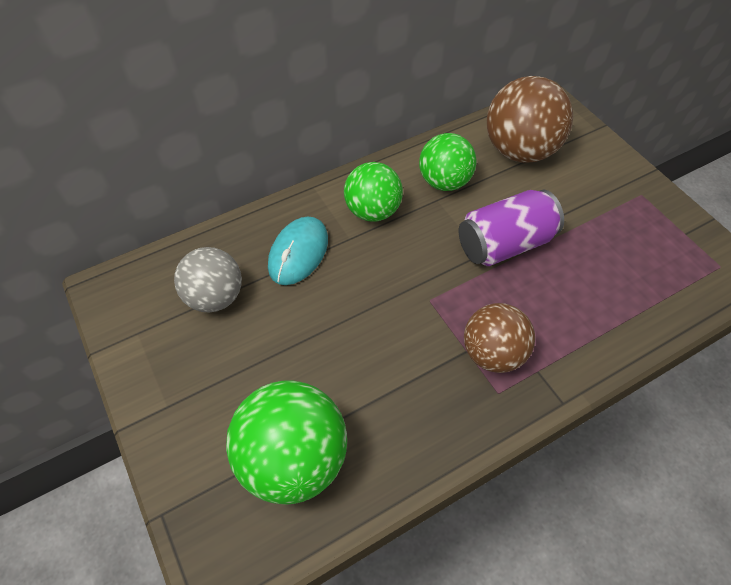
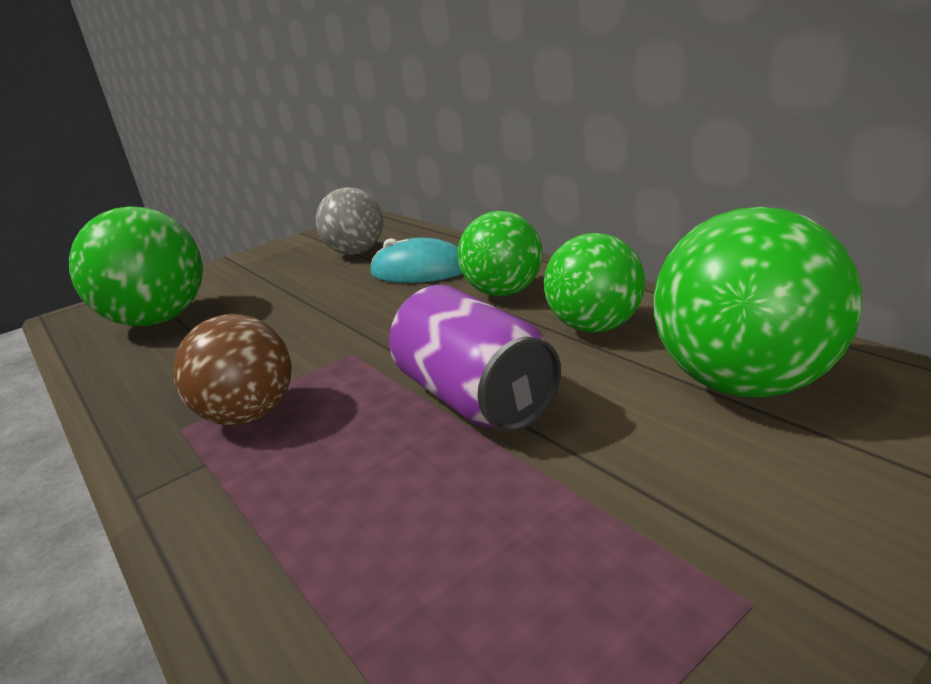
camera: 85 degrees right, 30 degrees down
(519, 151) = (745, 383): brown ball -> green ball

